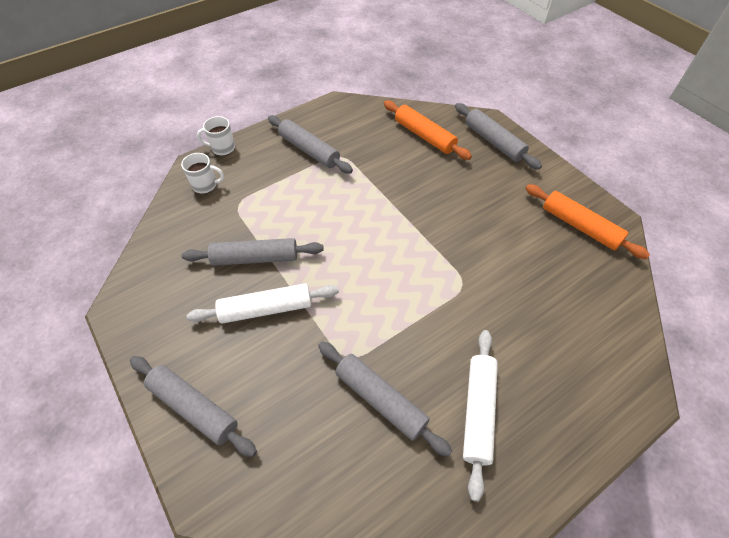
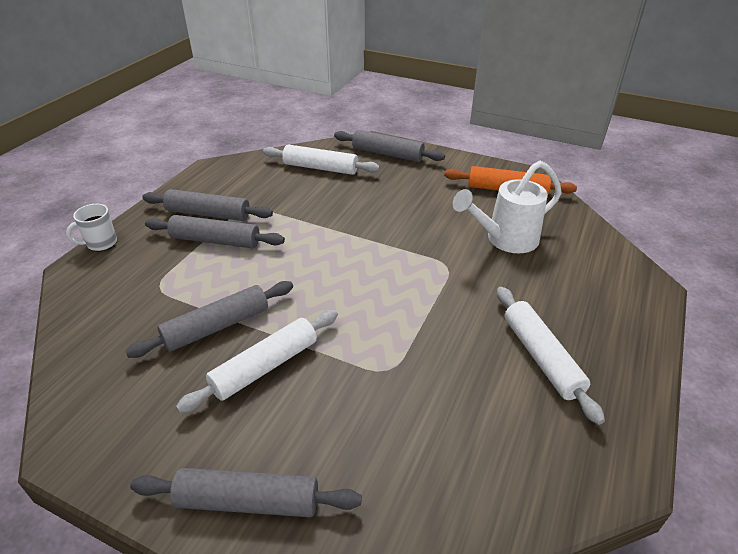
camera: 30 degrees left, 15 degrees down
(205, 185) = (103, 283): white mug -> none
(380, 399) = (448, 390): grey rolling pin -> grey rolling pin (215, 240)
(424, 136) = (320, 168): orange rolling pin -> white rolling pin
(536, 280) = (505, 240): none -> white watering can

